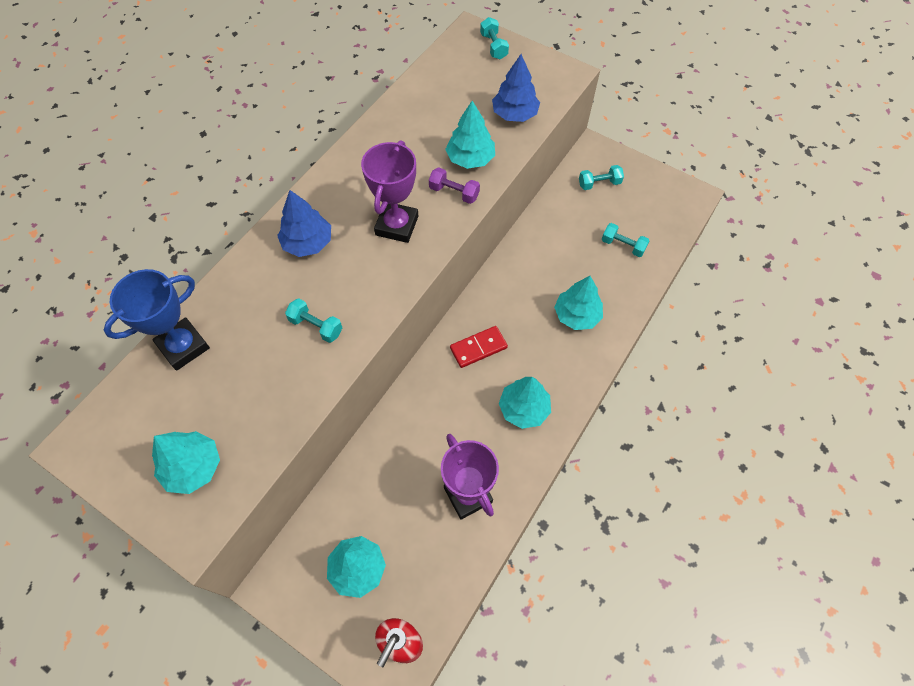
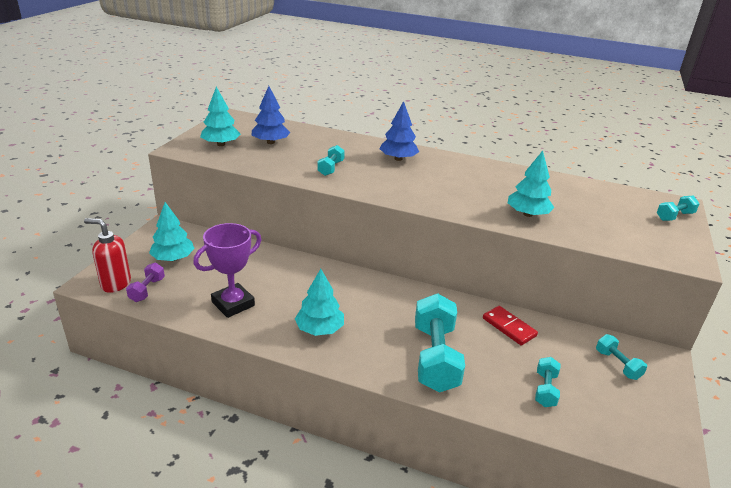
camera: 75 degrees right, 30 degrees down
(183, 346) = (301, 132): blue trophy -> none
(397, 225) = (434, 188): purple trophy -> none
(454, 192) = (484, 209): purple dumbbell -> purple dumbbell (147, 290)
(478, 348) = (372, 297): red domino -> red domino (509, 327)
(514, 114) = (601, 232): blue tree -> blue tree (270, 142)
(576, 315) = (435, 357): turquoise tree -> turquoise dumbbell

